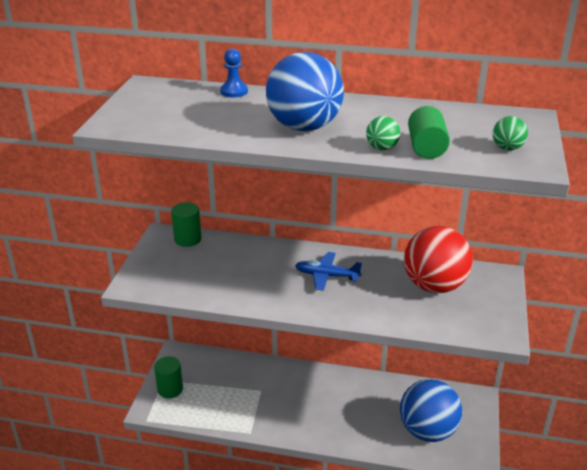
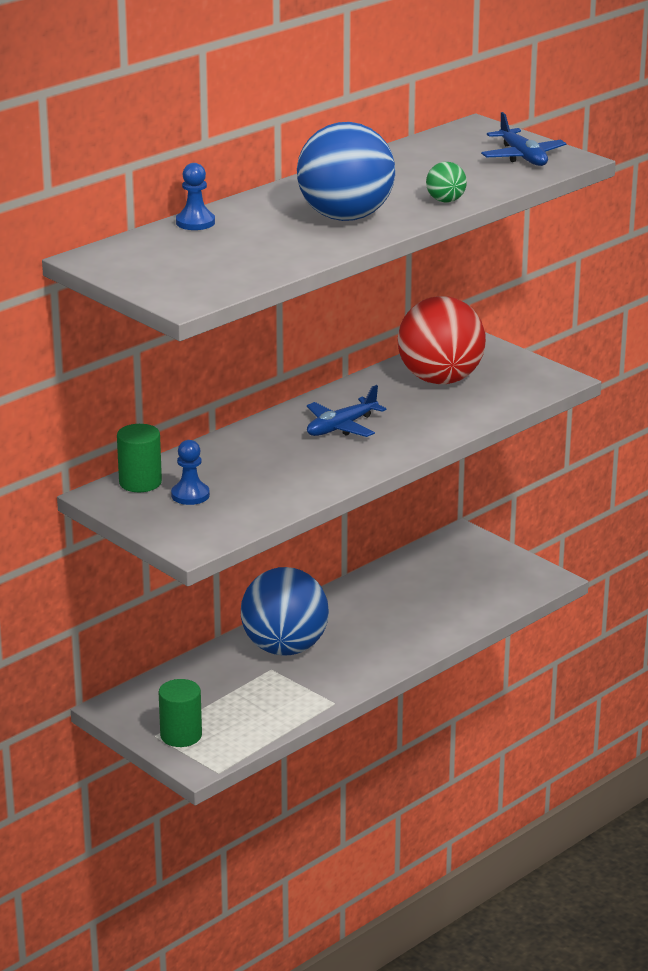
camera: 55 degrees left, 5 degrees down
(189, 260) = (190, 495): none -> blue pawn
(426, 148) = (473, 184): green cylinder -> none
(427, 431) = (472, 588): blue ball -> blue ball (285, 648)
(507, 148) = (523, 157): green ball -> blue plane

